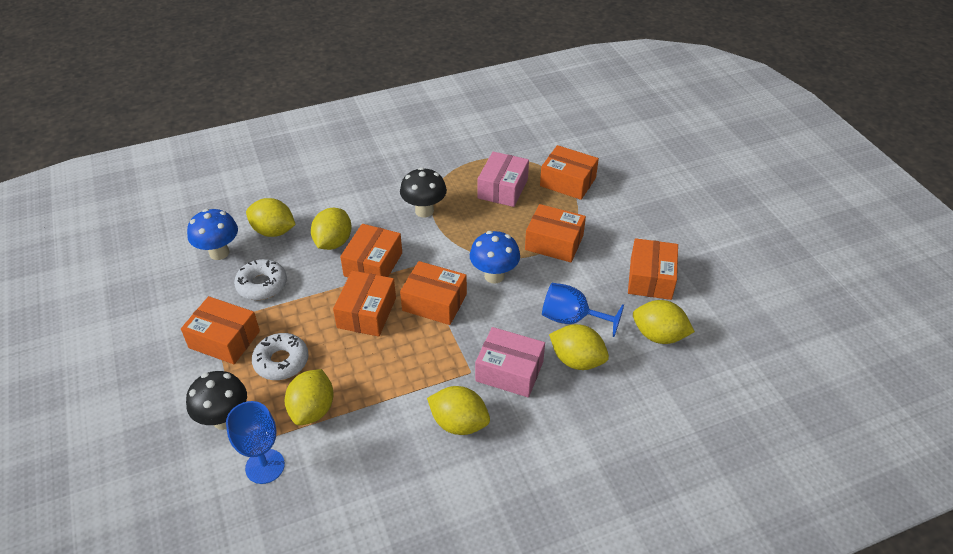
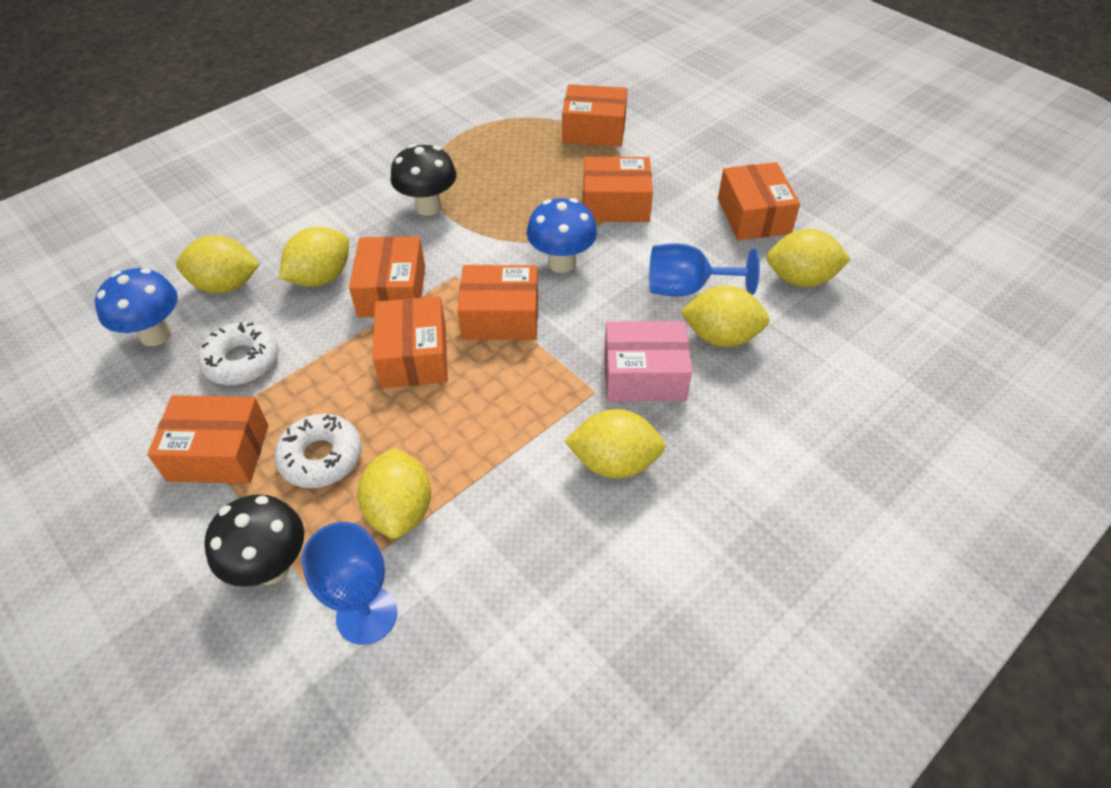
camera: 20 degrees left, 5 degrees up
(333, 242) = (321, 277): yellow lemon -> yellow lemon turned 45 degrees clockwise
(503, 188) = (517, 156): pink box -> none

